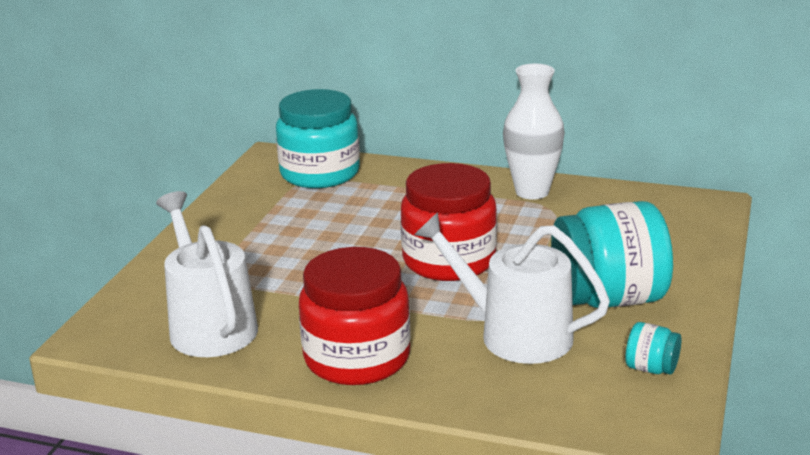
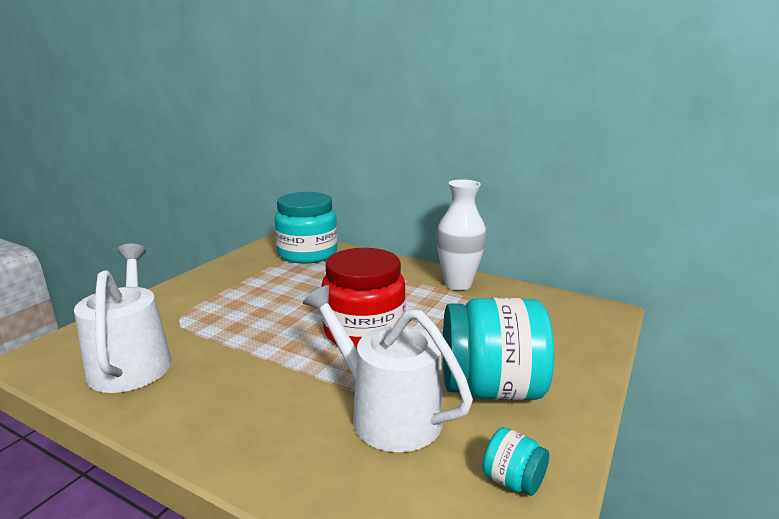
camera: 10 degrees right, 5 degrees down
(357, 358) = (227, 415): red jar -> none

